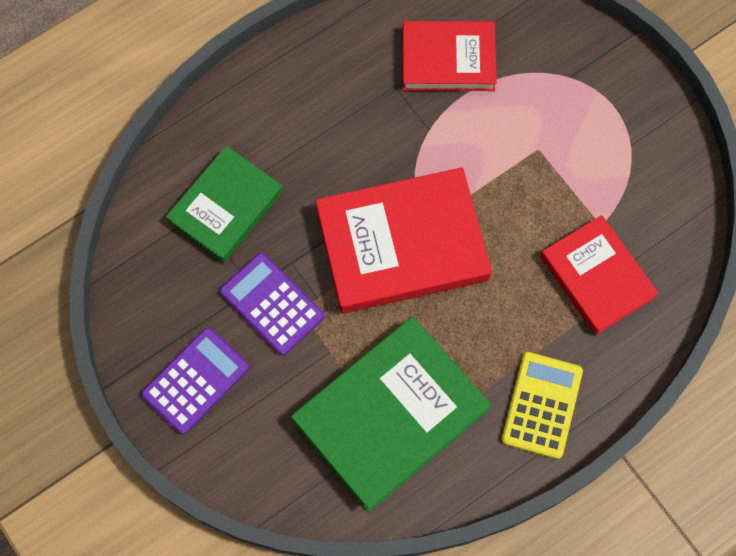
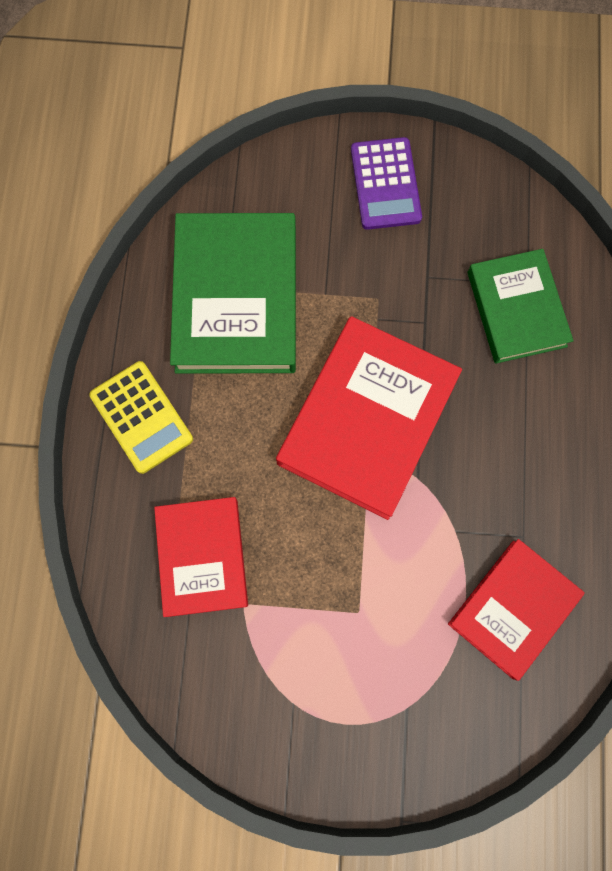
camera: 130 degrees right, 5 degrees up
(272, 304) = (401, 281): purple calculator -> none
(597, 277) = (202, 557): red book -> red book turned 75 degrees clockwise

